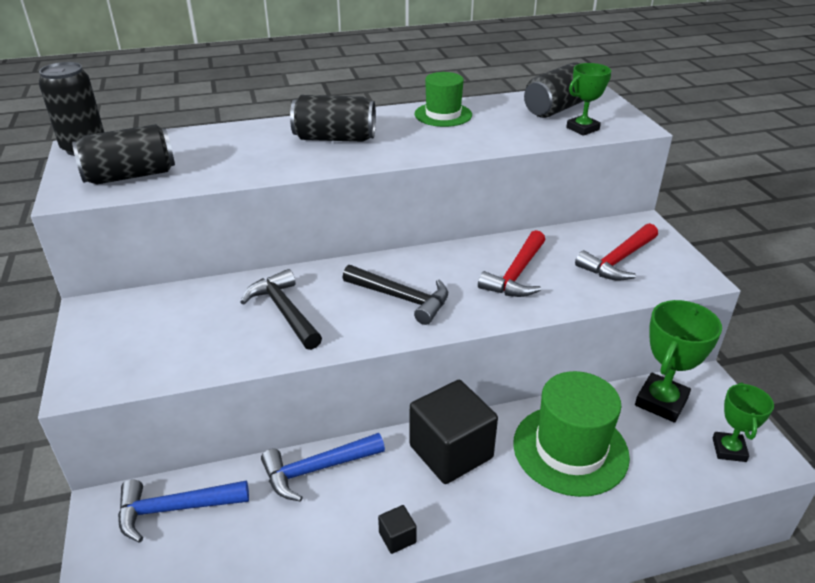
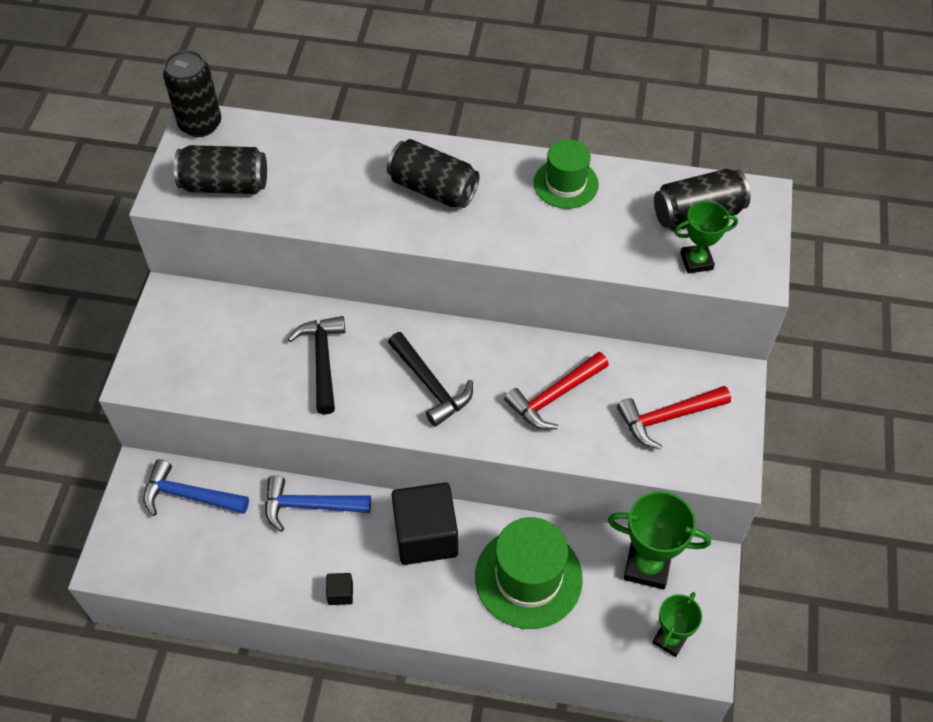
camera: 25 degrees right, 20 degrees up
(661, 402) = (647, 566): green trophy -> green trophy turned 45 degrees clockwise

